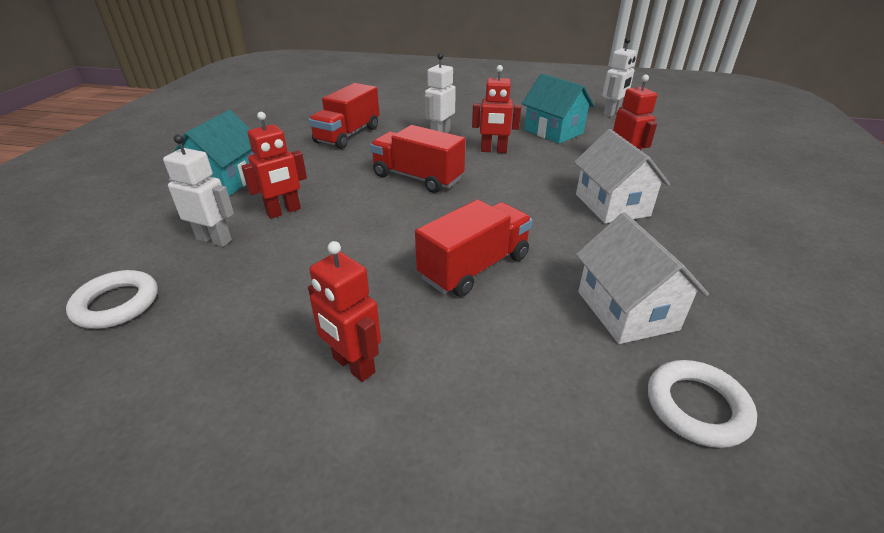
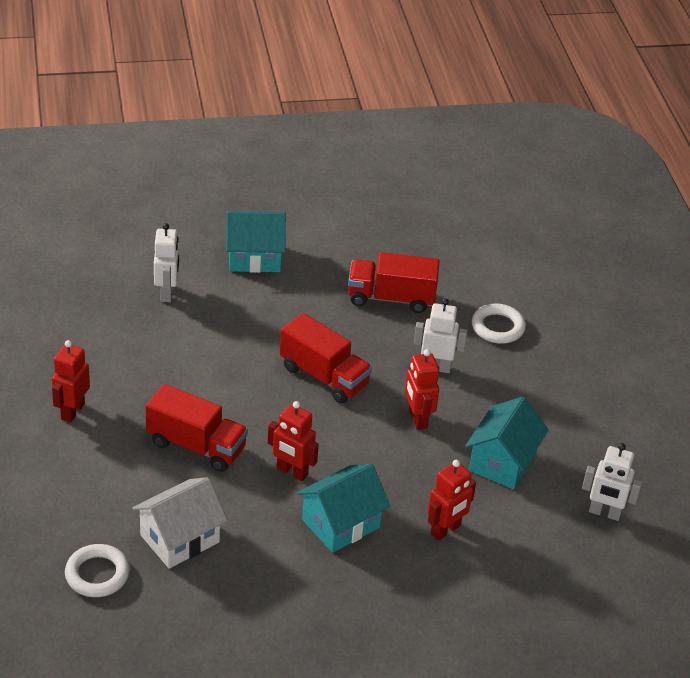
camera: 65 degrees right, 5 degrees up
(116, 304) = (82, 284): white ring -> white ring (497, 327)
(284, 211) = (222, 313): red robot -> red robot (292, 472)
(417, 178) = (324, 376): red truck -> red truck turned 120 degrees clockwise
(611, 205) = (340, 523): white house -> turquoise house

